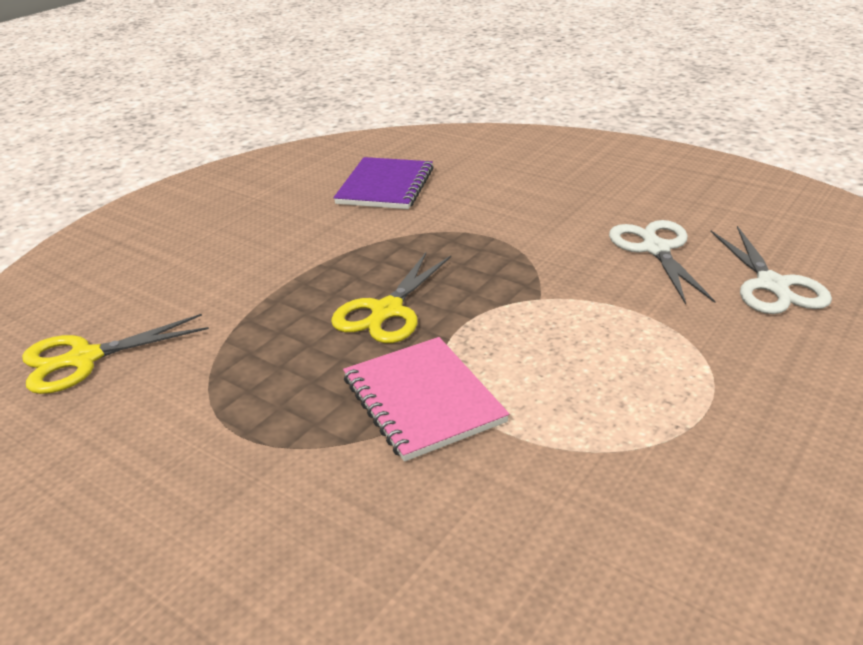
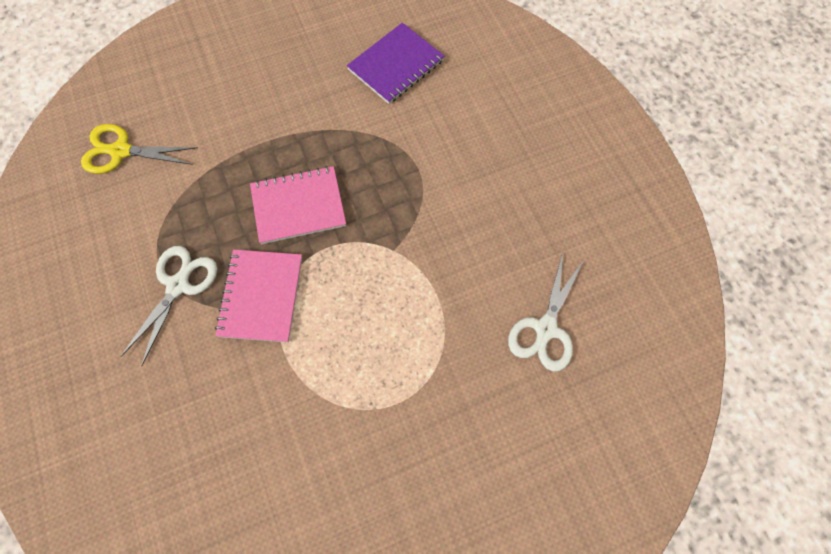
camera: 30 degrees right, 35 degrees up
(387, 311) = (298, 206): yellow scissors -> pink notebook
(656, 249) = (509, 246): white scissors -> white scissors (178, 285)

